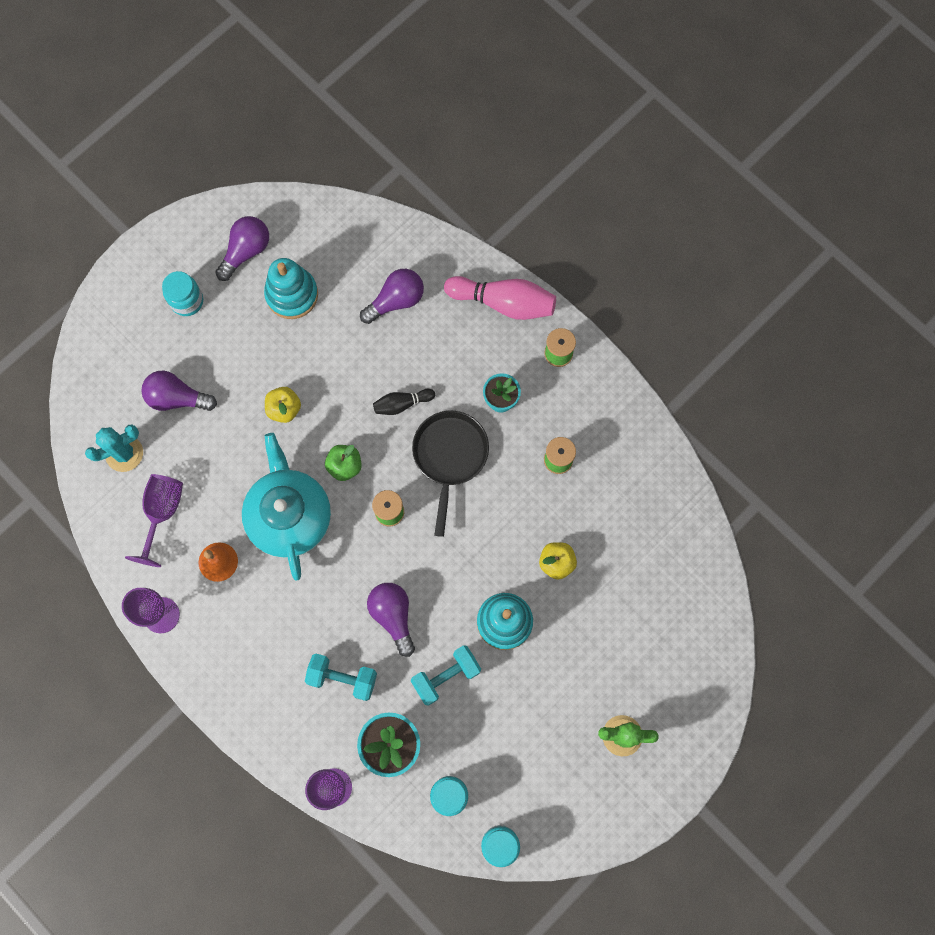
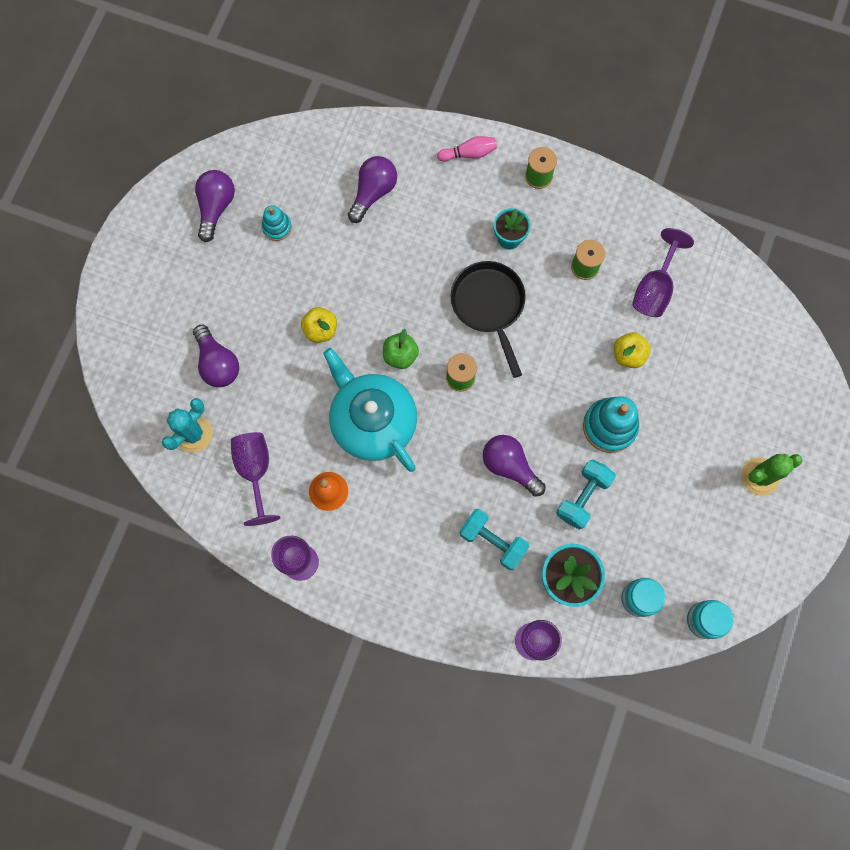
camera: 25 degrees left, 0 degrees up
(177, 398) = (217, 363): purple light bulb -> purple light bulb turned 105 degrees counterclockwise
(187, 301) = (183, 274): turquoise jar -> none
(292, 294) = (277, 227): turquoise stacking toy -> turquoise stacking toy, size x0.57
(342, 678) = (492, 541): turquoise dumbbell -> turquoise dumbbell turned 45 degrees clockwise
(402, 404) = (424, 279): black bowling pin -> none
(503, 302) = (469, 153): pink bowling pin -> pink bowling pin, size x0.55
(614, 510) = (654, 288): none -> purple goblet

